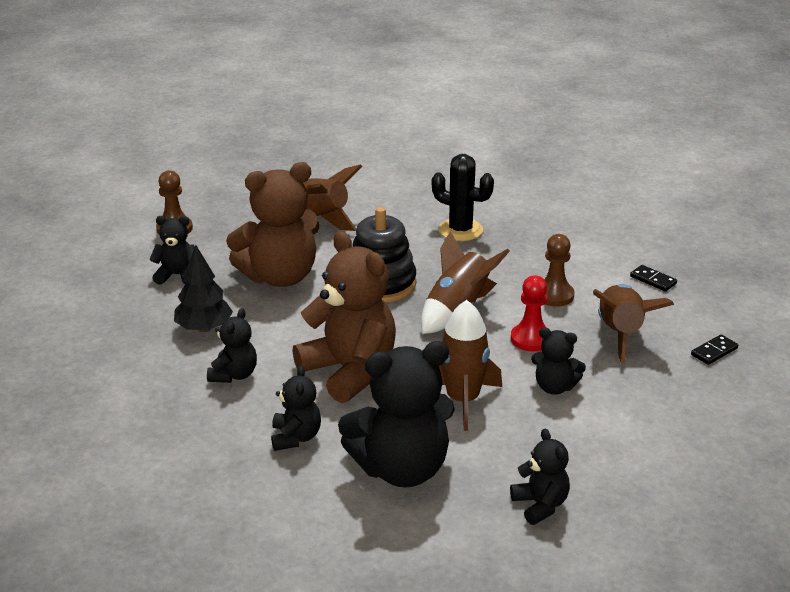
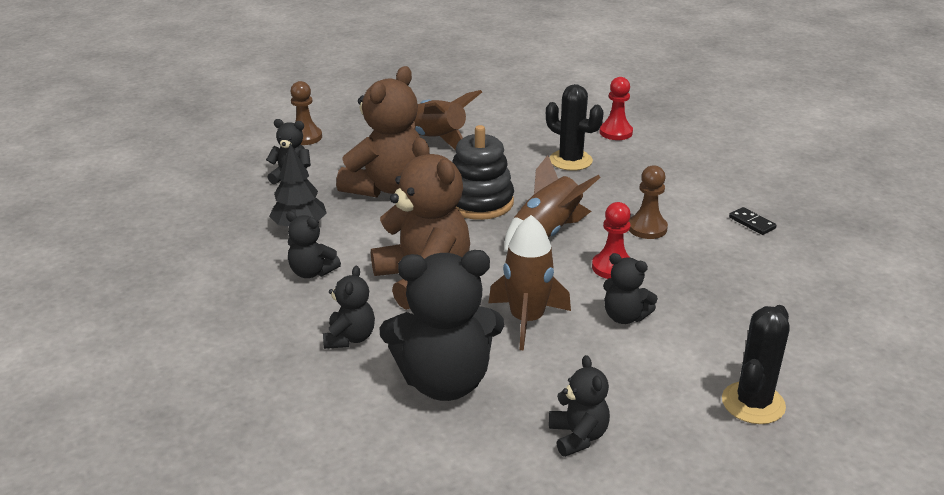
camera: 10 degrees right, 0 degrees up
(234, 375) = (312, 272): black teddy bear -> black teddy bear turned 90 degrees clockwise
(280, 277) = (386, 187): brown teddy bear -> brown teddy bear turned 45 degrees counterclockwise
(498, 195) = (615, 132): none -> red pawn
(620, 334) = (706, 272): brown rocket -> none
(690, 456) = (753, 403): none -> black cactus
(714, 351) = (801, 298): black domino -> none

